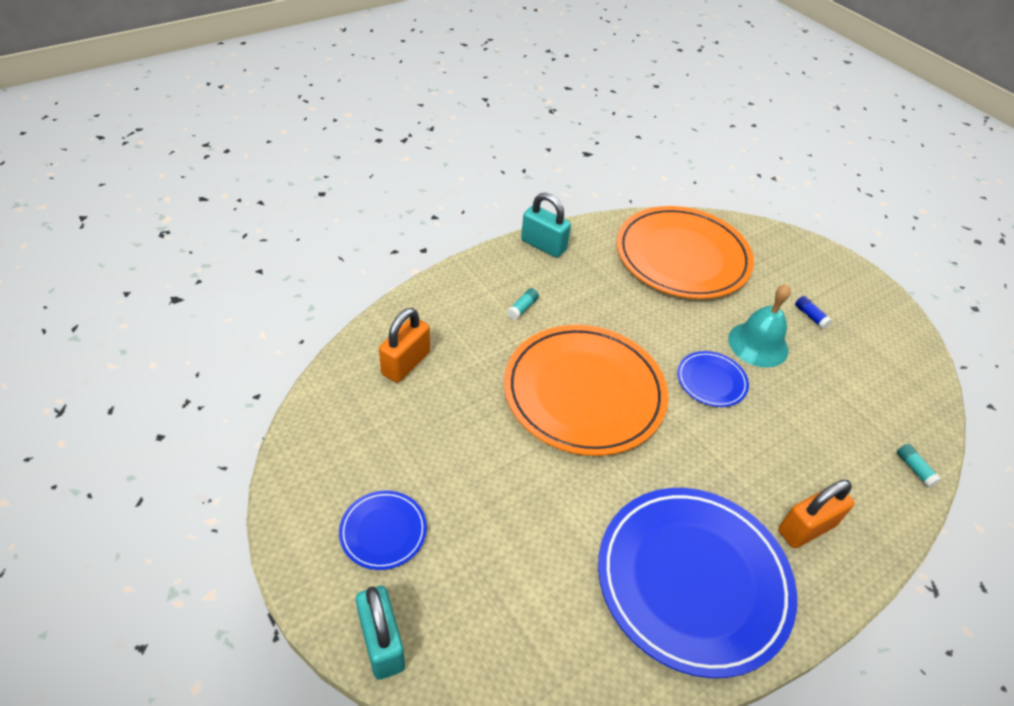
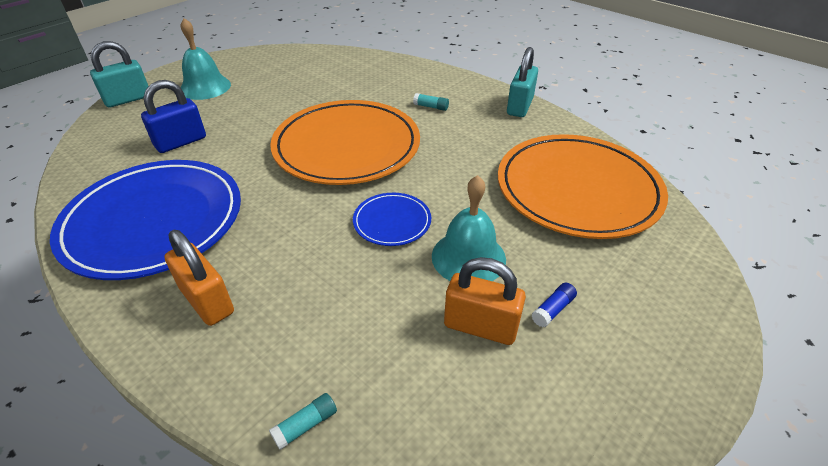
camera: 80 degrees right, 5 degrees down
(383, 531) = (205, 87): blue plate -> turquoise bell
(406, 363) = (347, 71): orange padlock -> orange padlock (480, 326)
(533, 559) = (181, 142): none -> blue padlock

